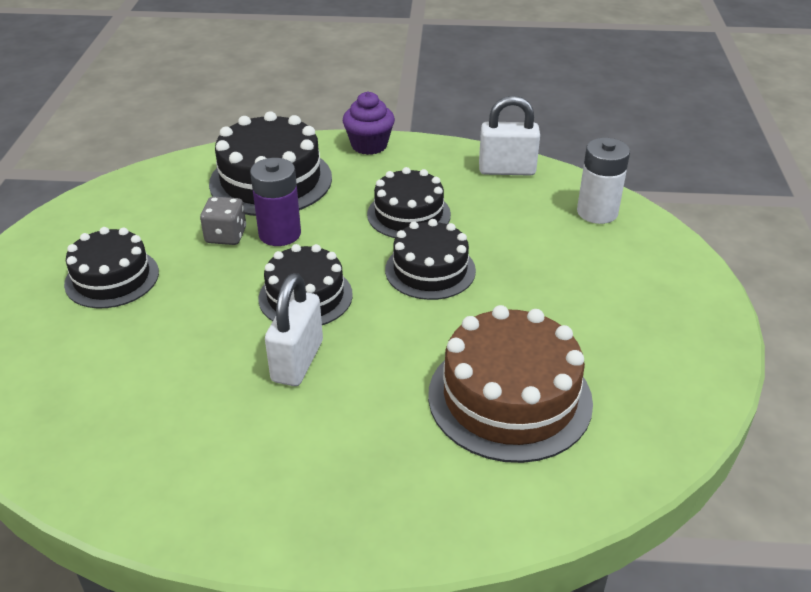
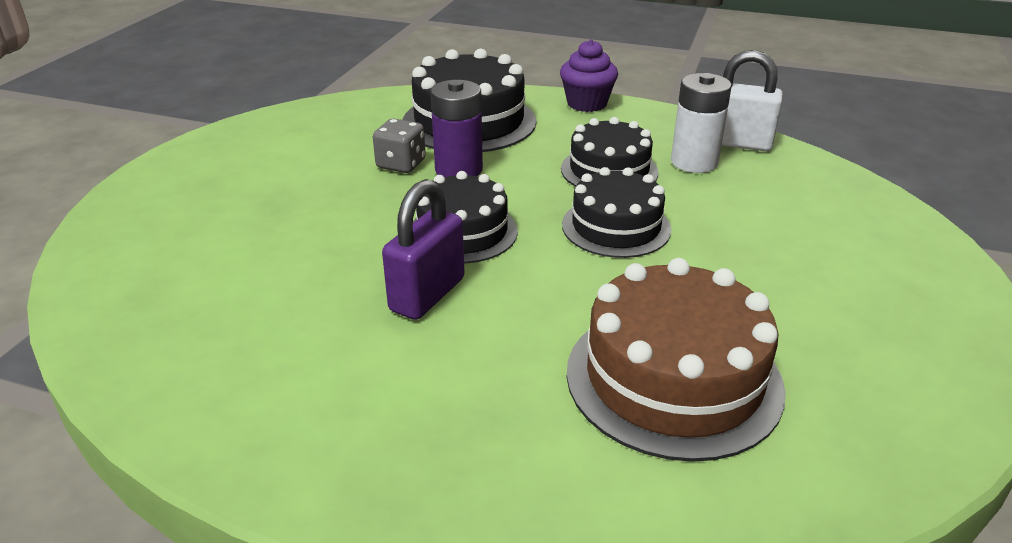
camera: 15 degrees right, 5 degrees down
(112, 278) = (267, 186): black cake -> none
(297, 361) = (427, 294): white padlock -> purple padlock
(597, 212) = (839, 197): white battery -> white battery (694, 162)

